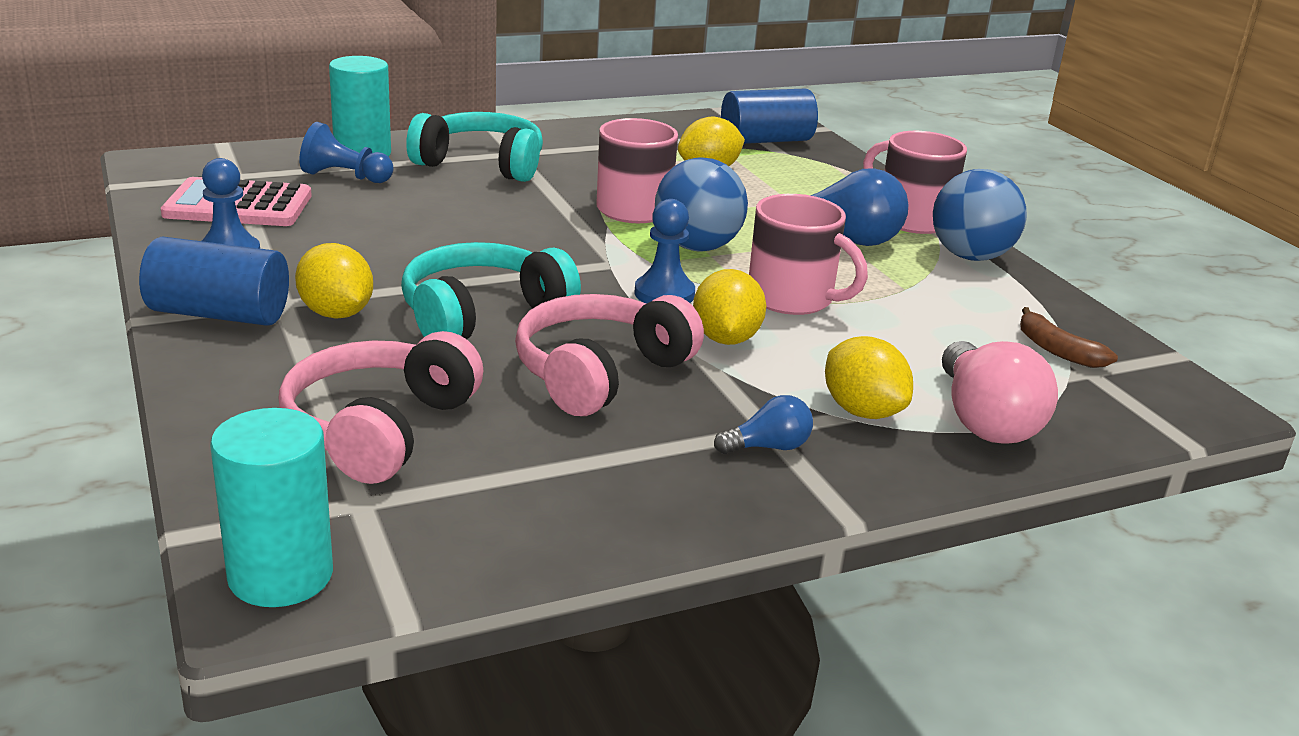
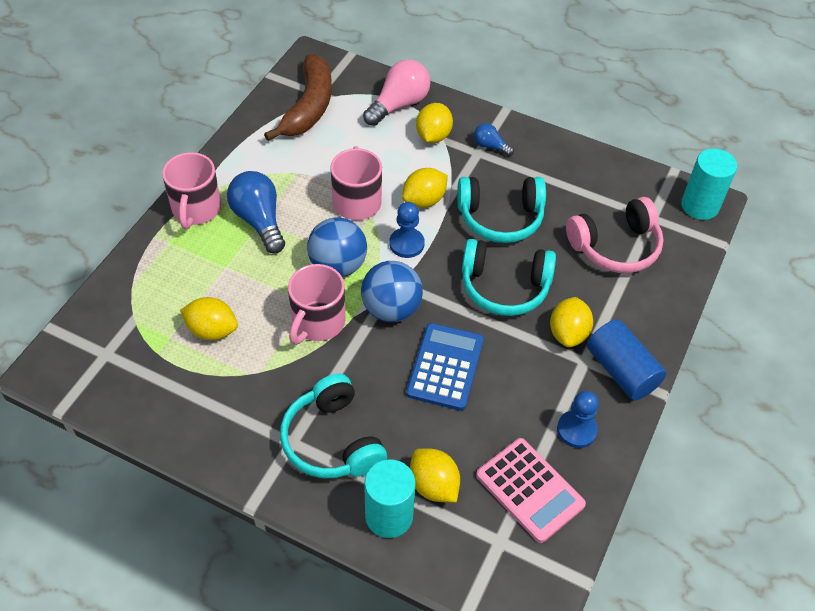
camera: 130 degrees left, 25 degrees up
(345, 177) = (433, 485): blue pawn -> yellow lemon
(449, 234) = (445, 367): none -> blue calculator
(601, 373) = (500, 217): pink headphones -> turquoise headphones
(766, 140) = (115, 339): blue cylinder -> none
(970, 256) = (227, 168): blue ball -> blue ball (391, 309)
(1057, 350) = (309, 107): brown banana -> brown banana, size x2.09

